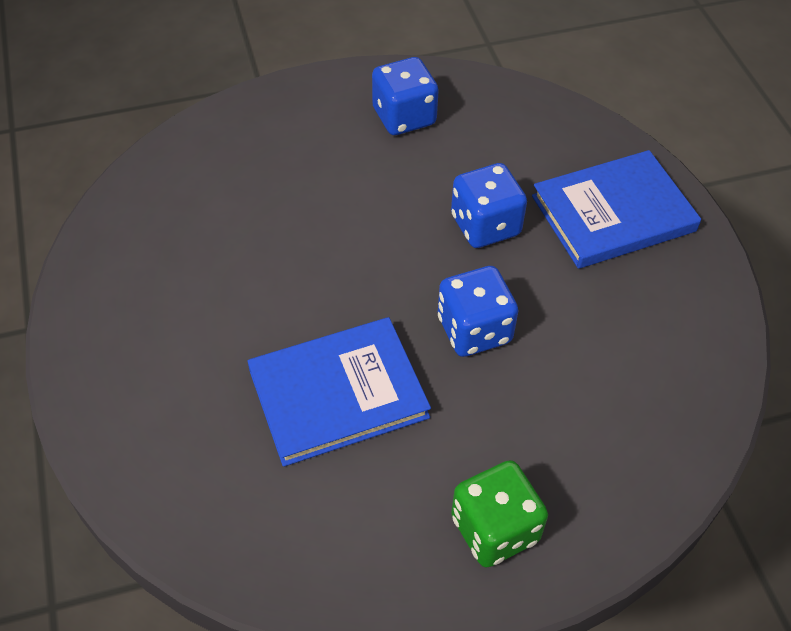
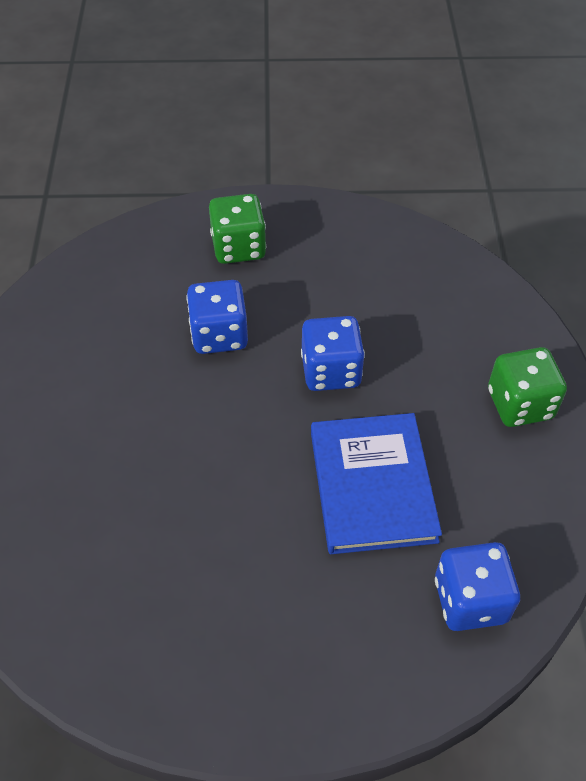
camera: 75 degrees left, 0 degrees up
(404, 117) = (55, 363): blue dice -> blue dice (470, 600)
(613, 214) = (238, 247): blue book -> green dice

